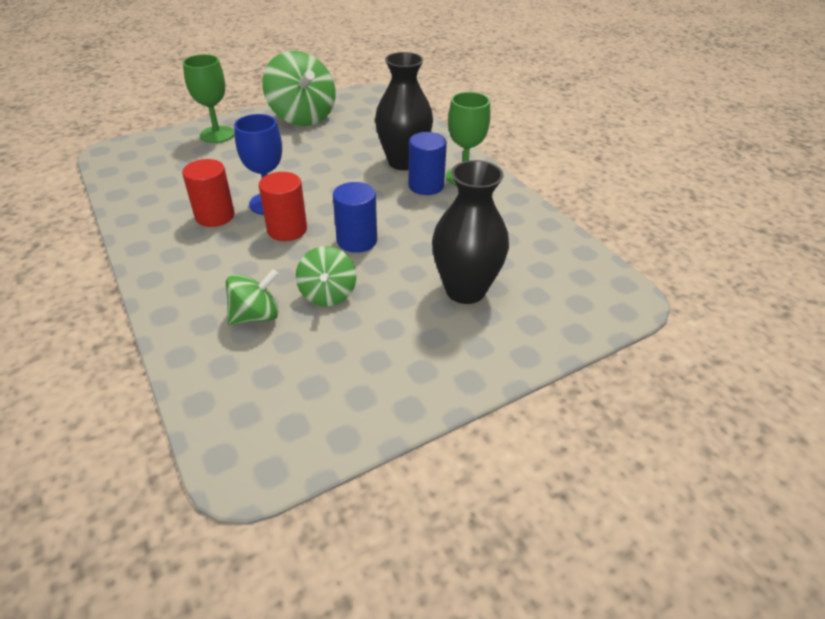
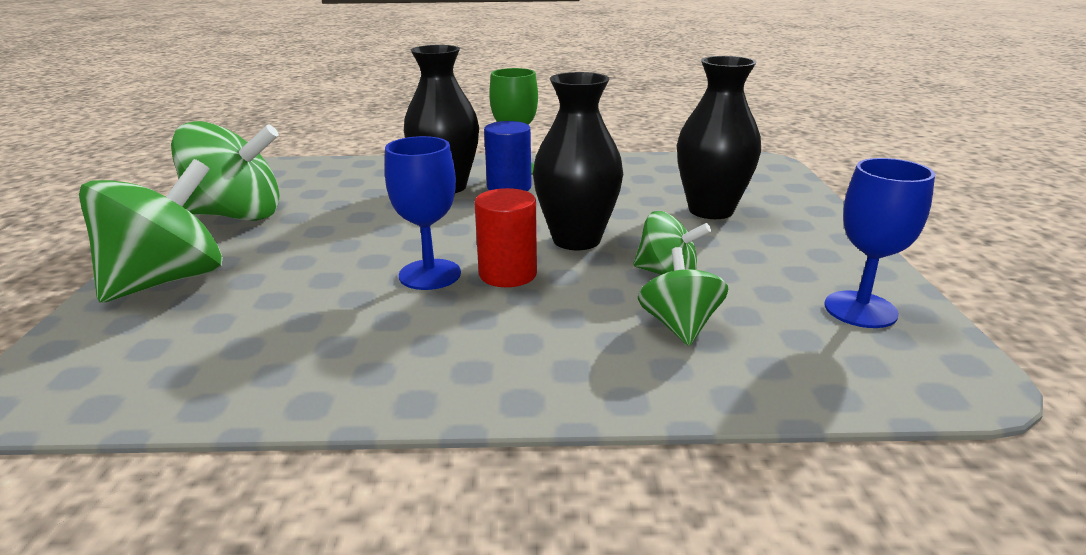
camera: 60 degrees left, 15 degrees down
(215, 216) = (410, 318): red cylinder -> none
(217, 134) = (168, 280): green goblet -> green spinning top
(328, 403) = (860, 309): none -> blue goblet
(357, 240) = (576, 240): blue cylinder -> black vase

